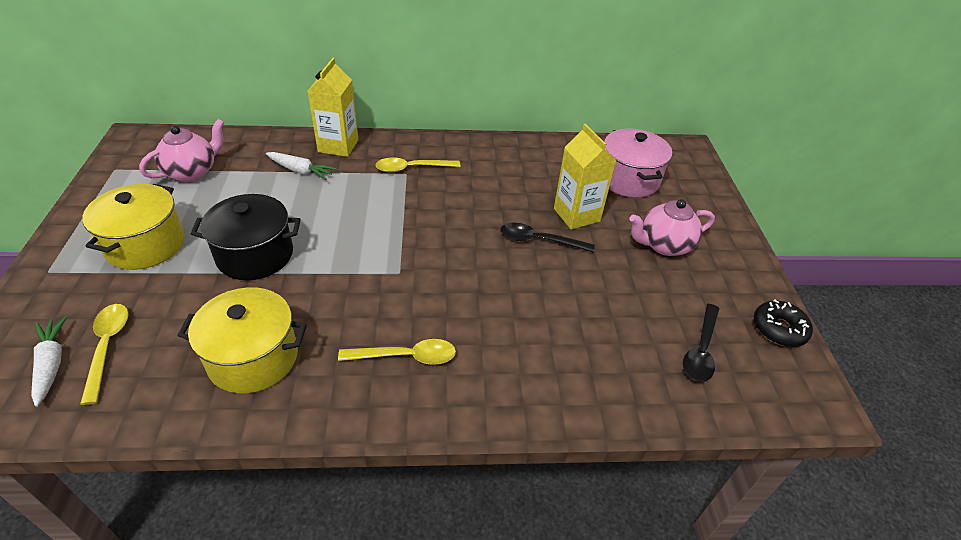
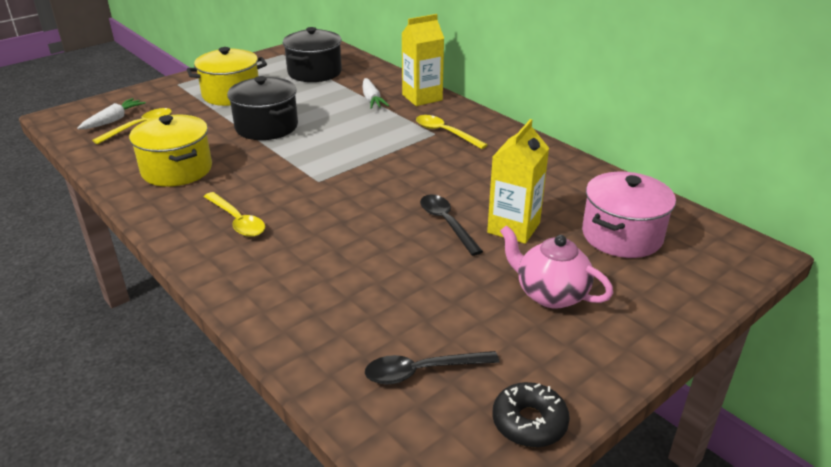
camera: 55 degrees right, 10 degrees down
(192, 172) = (314, 72): pink teapot -> black pot

